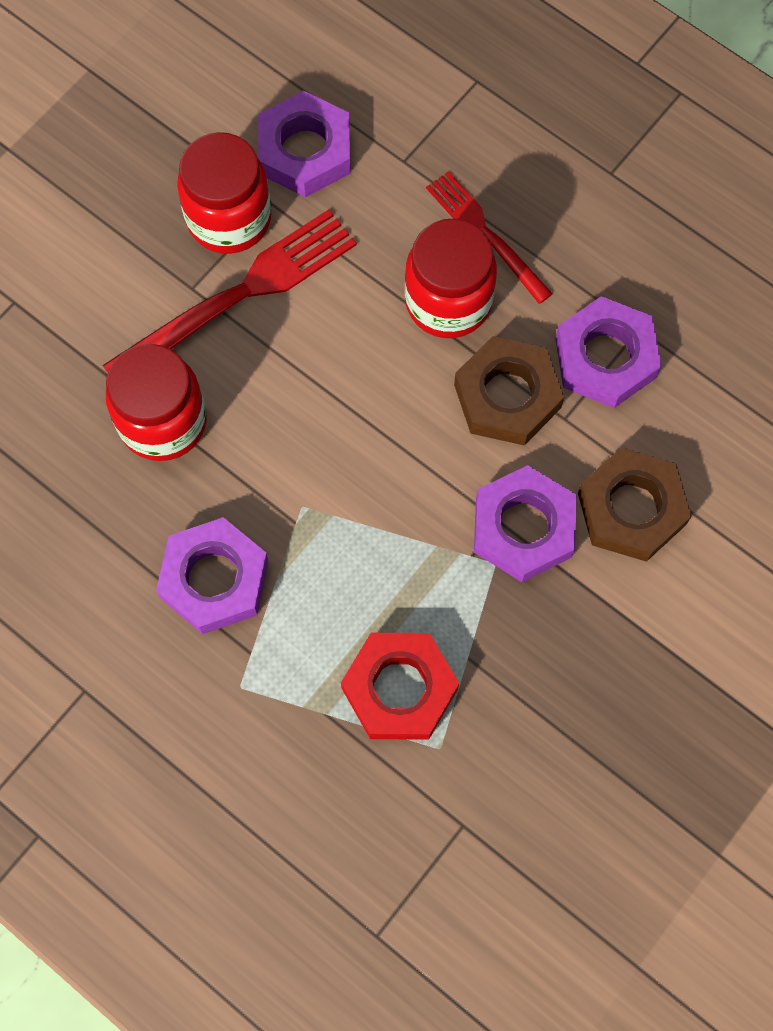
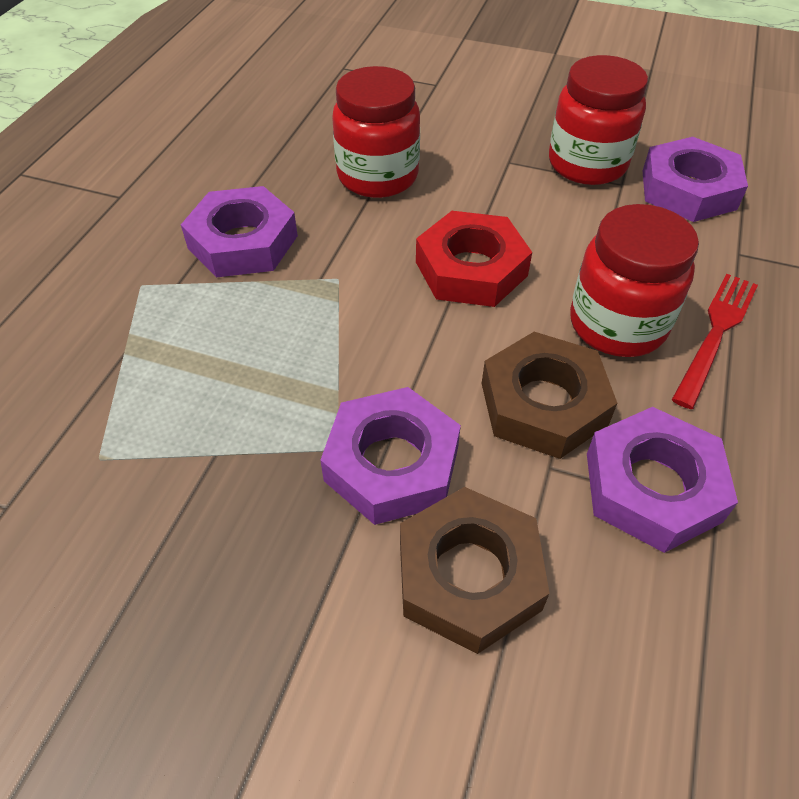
camera: 70 degrees right, 20 degrees down
(240, 295) = (521, 188): red fork -> none
(399, 689) = (163, 403): red nut -> red nut (471, 269)

